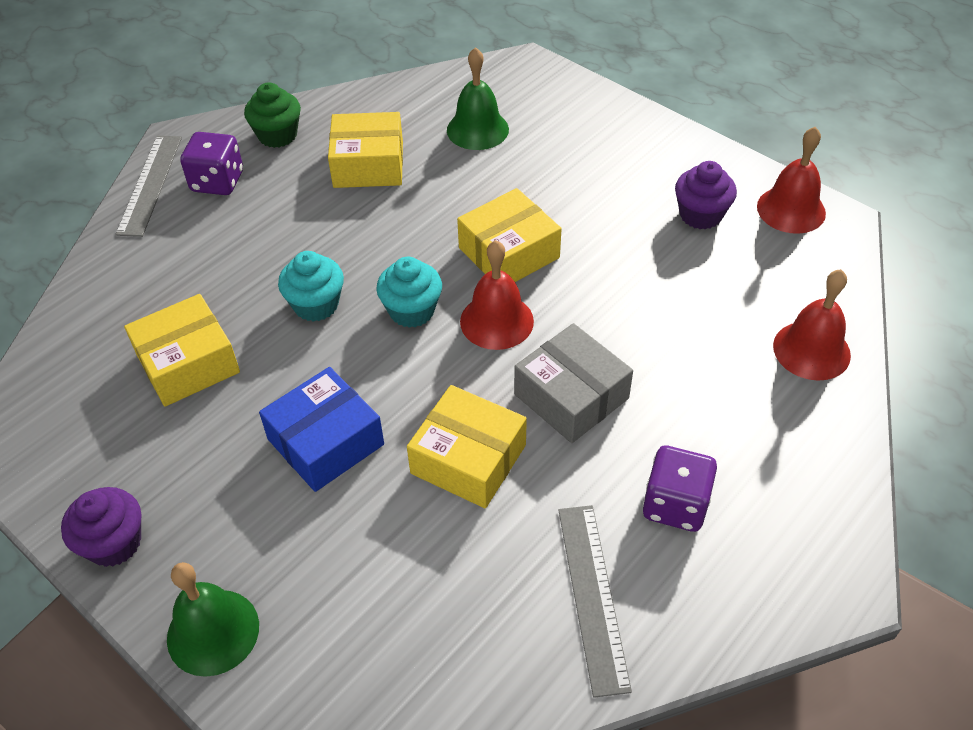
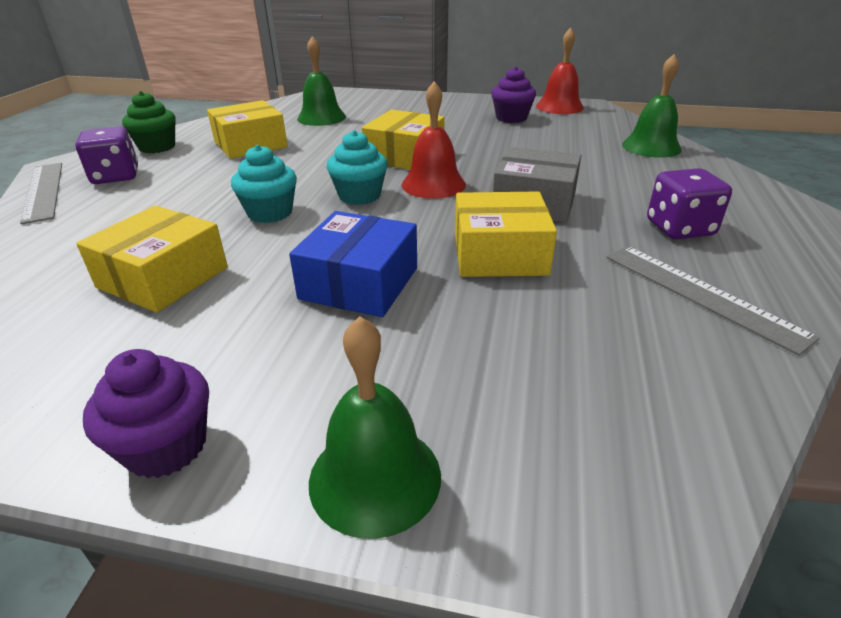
camera: 30 degrees left, 15 degrees down
(811, 350) = (651, 147): red bell -> green bell

